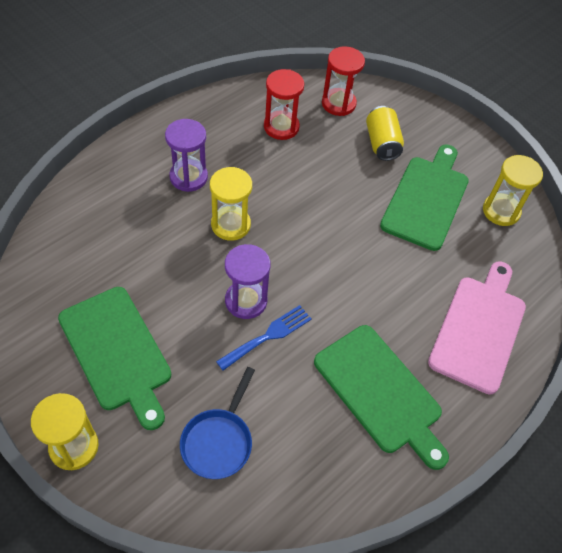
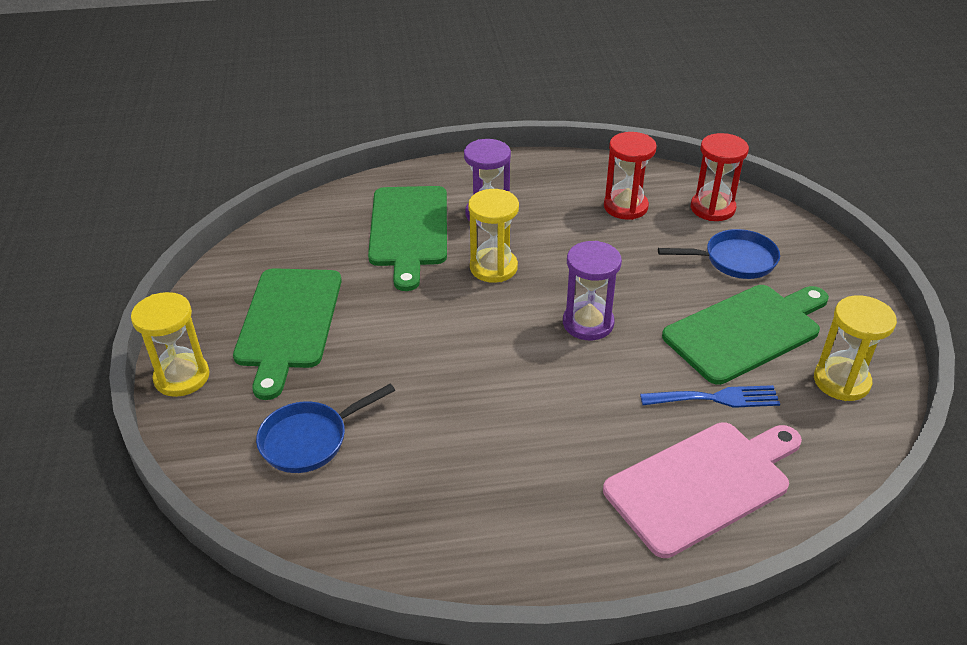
camera: 40 degrees right, 15 degrees down
(246, 301) = (449, 336): purple hourglass -> purple hourglass (588, 323)
(268, 336) = (444, 376): blue fork -> blue fork (716, 398)
(380, 392) = (520, 485): green cutting board -> green cutting board (409, 230)
(382, 143) = (735, 260): yellow can -> blue pan

